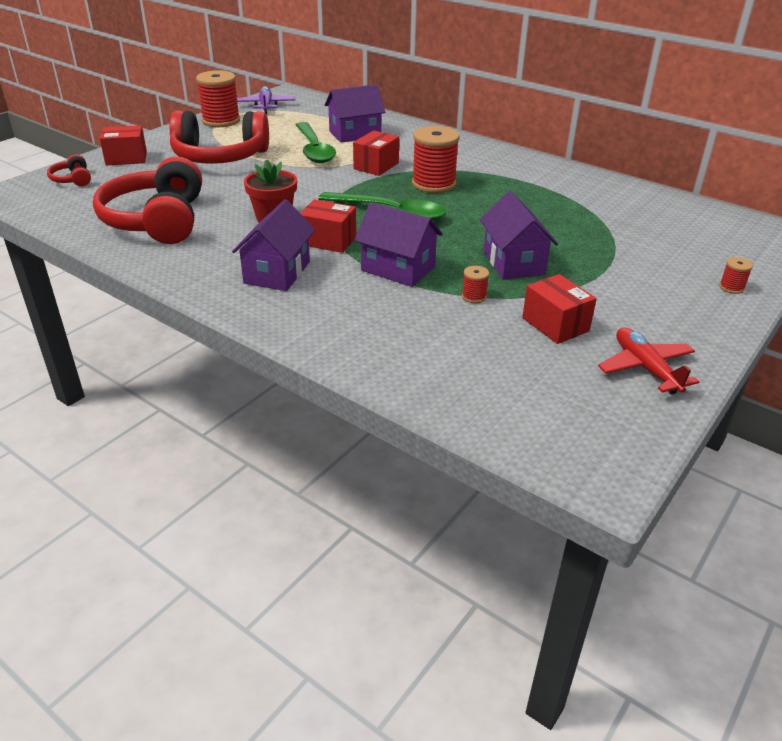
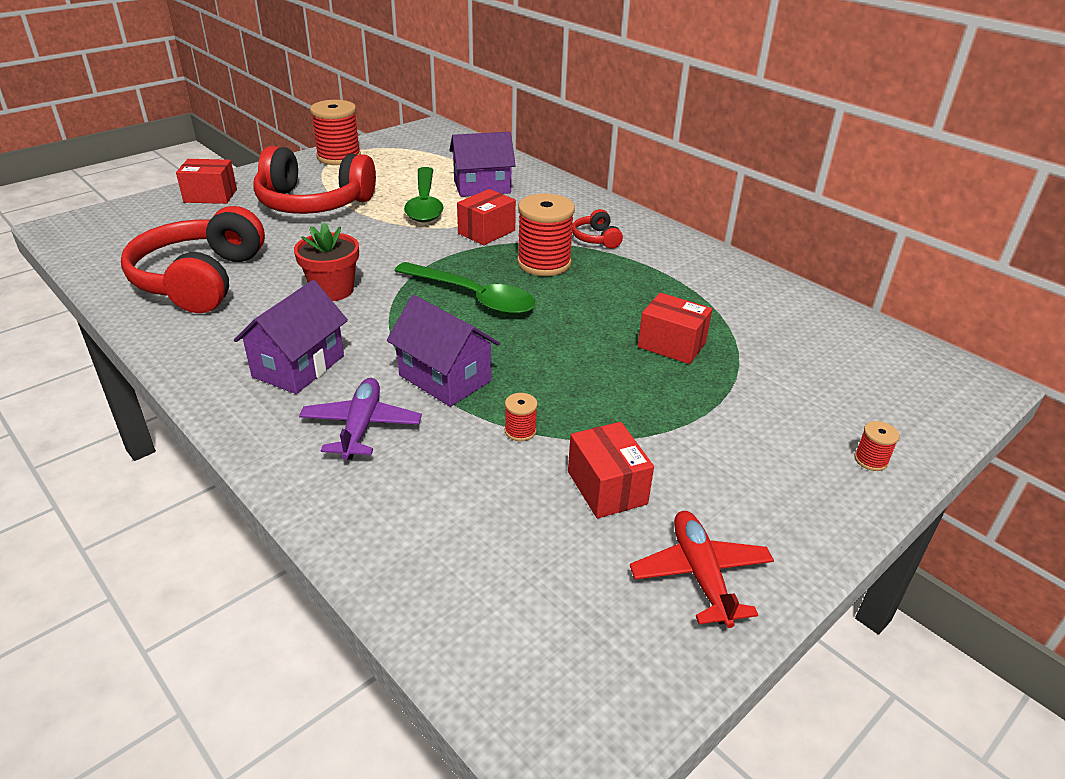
camera: 10 degrees right, 0 degrees up
(73, 179) = (139, 217): red headphones -> red headphones (596, 238)
(266, 106) = (398, 142): purple plane -> purple plane (361, 426)
(328, 241) = (381, 329): red box -> red box (671, 345)
(513, 262) = (593, 386): purple house -> none

